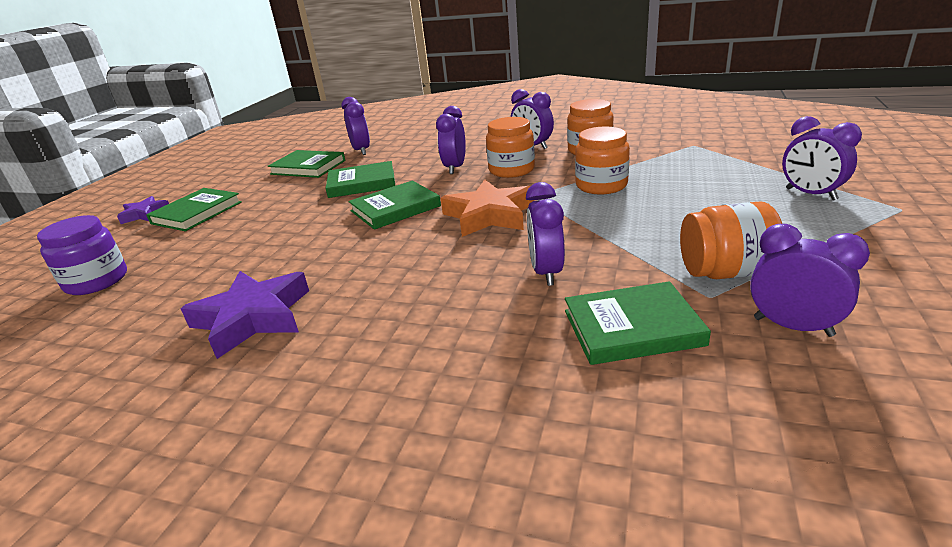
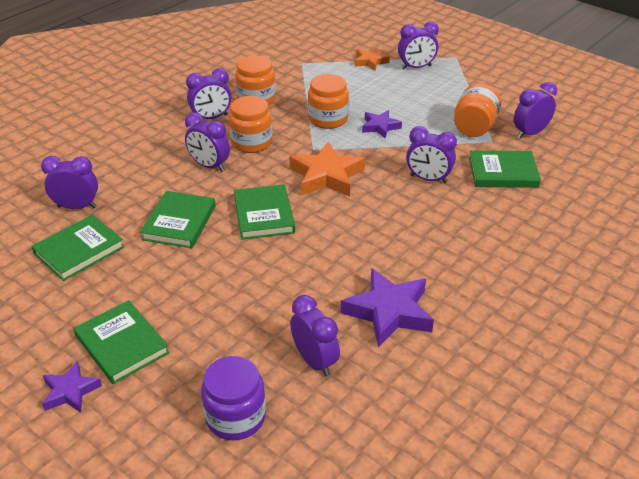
camera: 70 degrees left, 10 degrees up
(168, 296) = (315, 361): none -> purple clock
(627, 213) = (380, 127): none -> purple star
(632, 327) = (503, 172): green book -> green book turned 75 degrees clockwise
(766, 169) = (370, 61): none -> orange star

